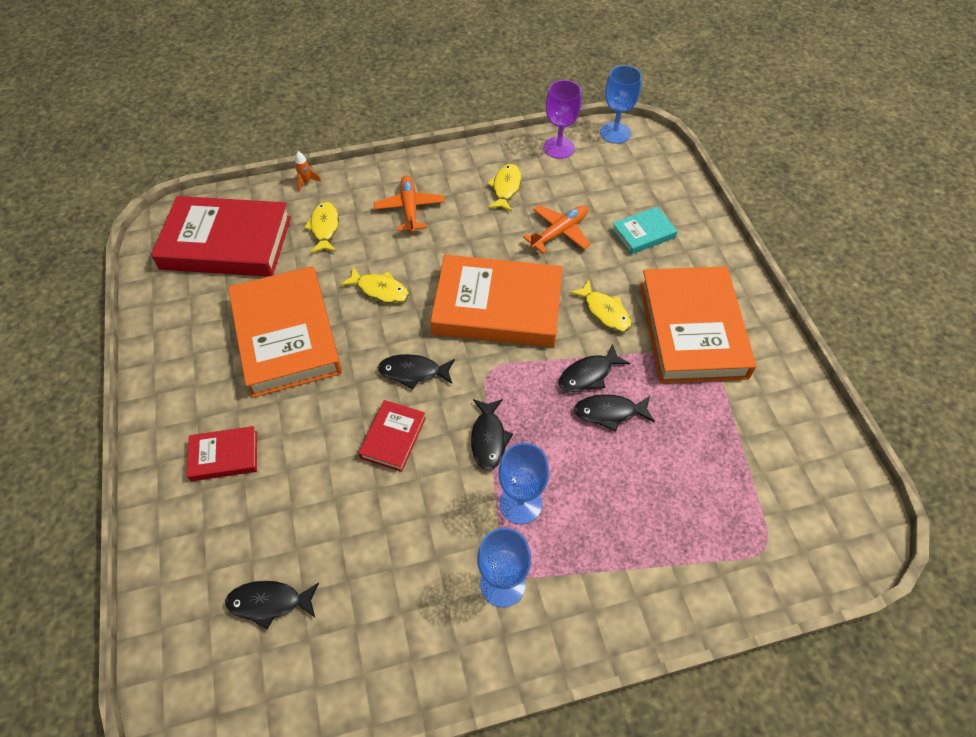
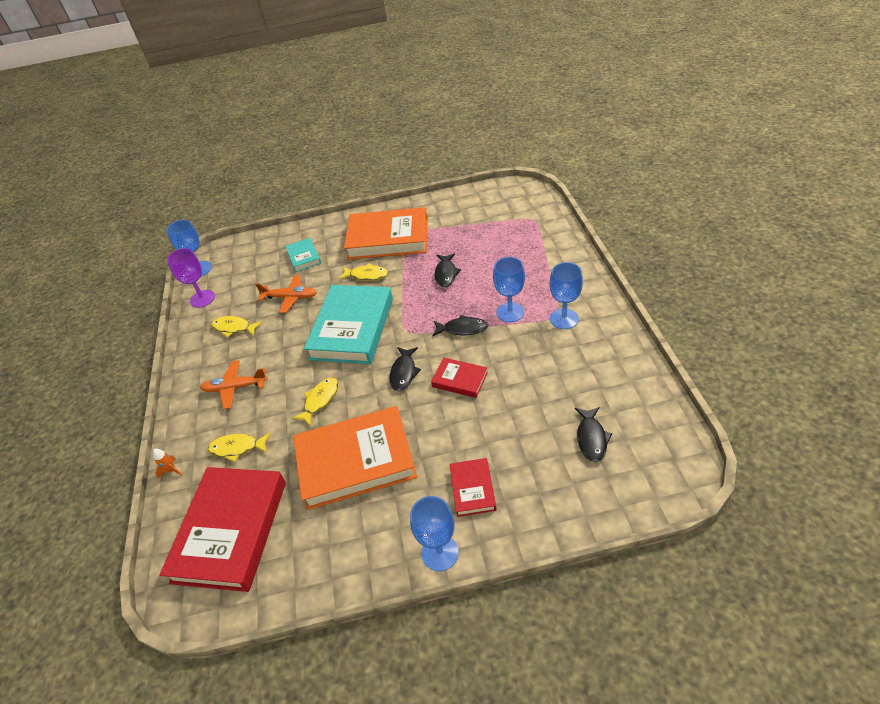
camera: 80 degrees left, 10 degrees down
(154, 425) = (440, 553): none -> blue goblet
(497, 307) = (352, 328): orange book -> turquoise book
(559, 232) = (290, 297): orange plane -> orange plane turned 135 degrees clockwise
(588, 375) = (416, 283): black fish -> none
(604, 312) = (367, 275): yellow fish -> yellow fish turned 45 degrees clockwise

